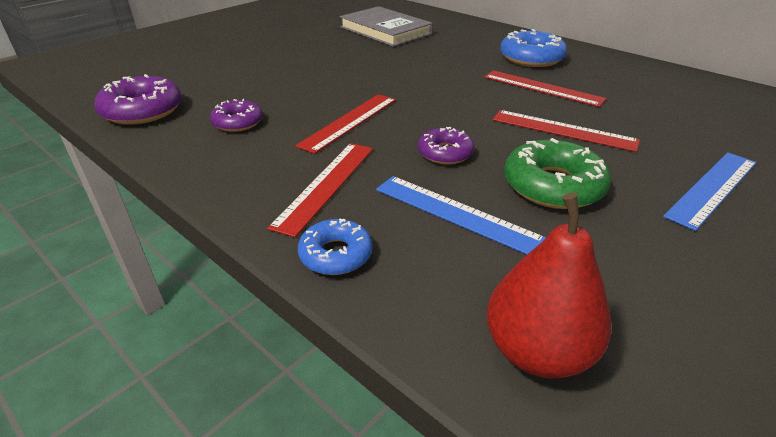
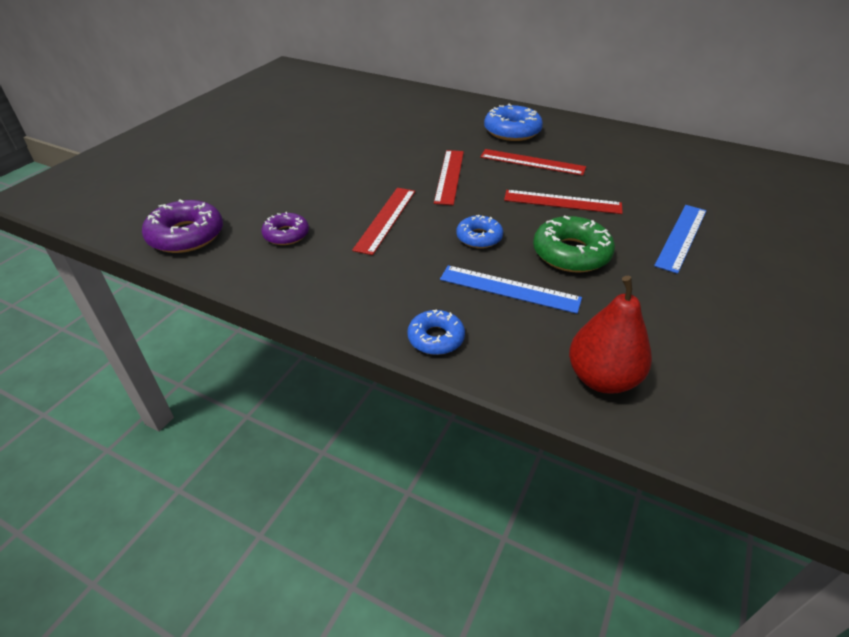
camera: 15 degrees left, 5 degrees up
(326, 185) = (397, 282): red ruler -> red ruler (449, 176)
(385, 31) = (368, 114): grey book -> none
(445, 153) = (479, 237): purple donut -> blue donut

